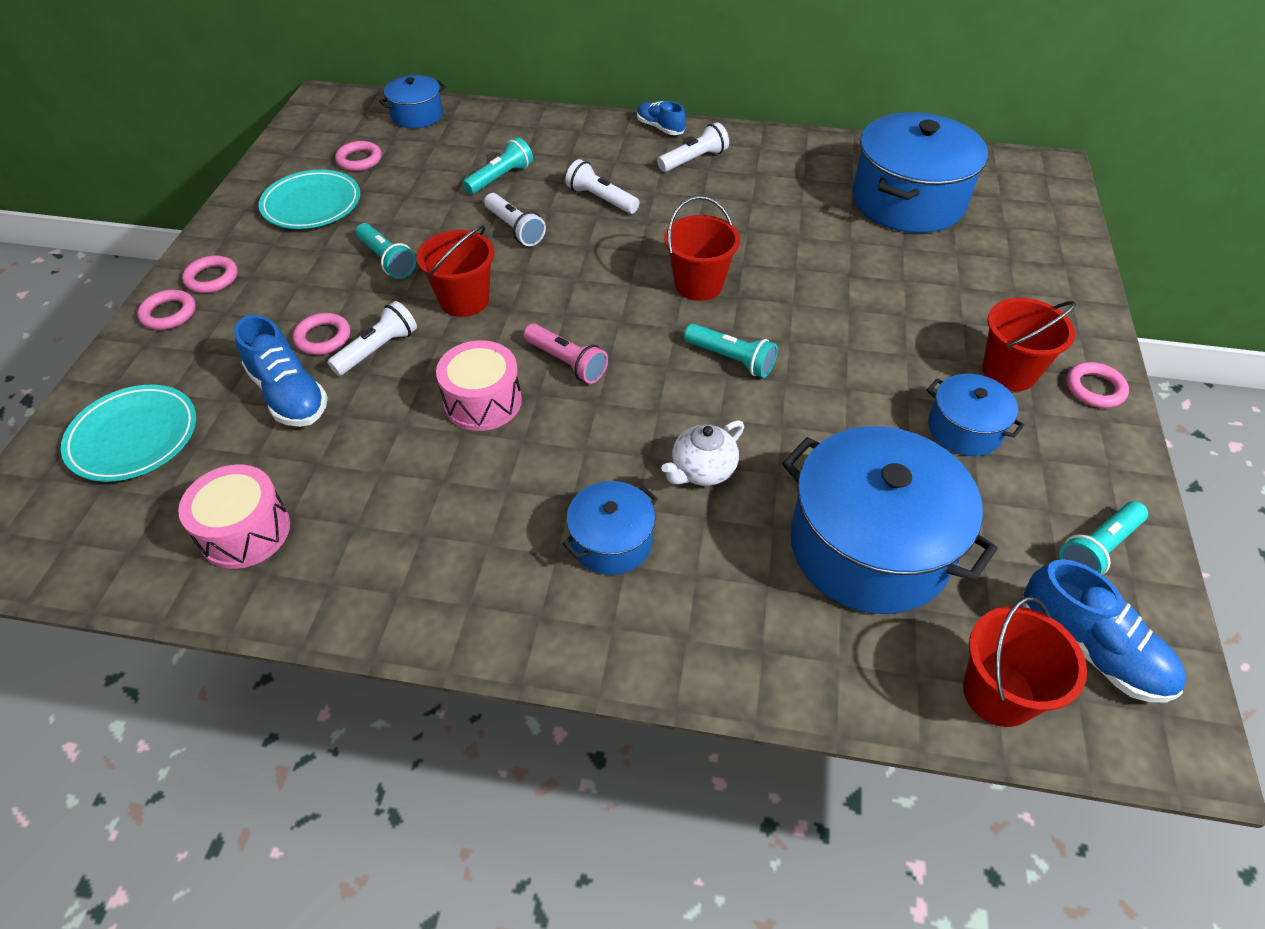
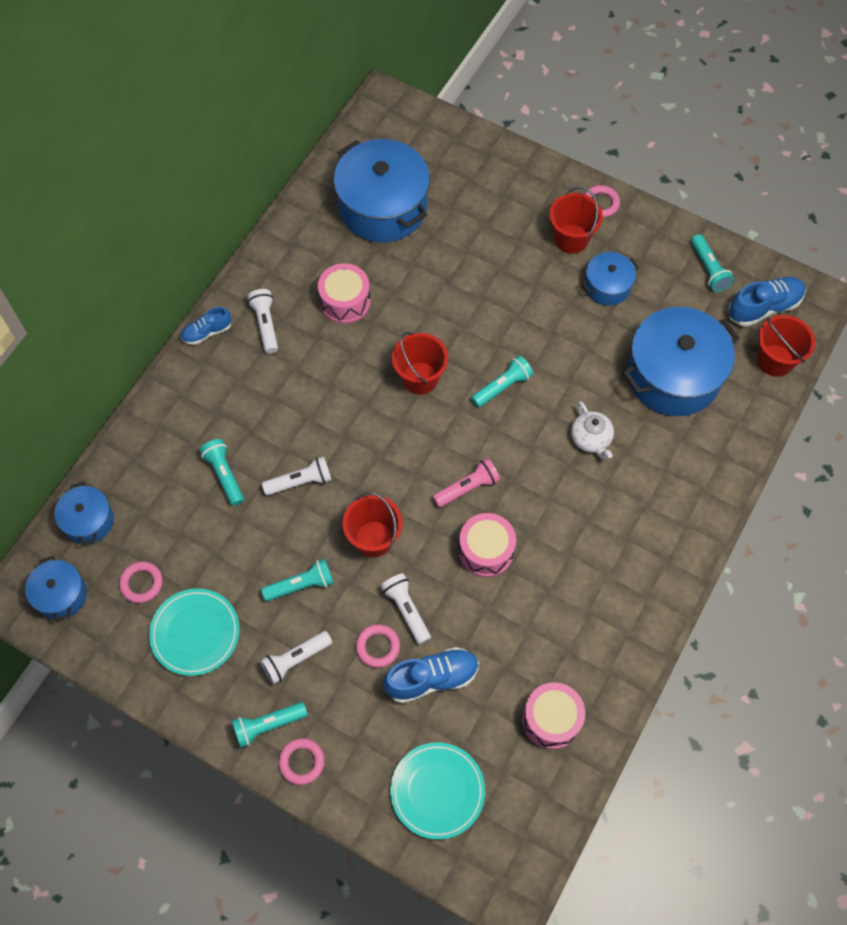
camera: 70 degrees left, 15 degrees up
(212, 278) = (268, 725): pink ring -> turquoise flashlight
(601, 199) = (288, 408): white flashlight -> white flashlight (295, 659)
(611, 541) = (627, 507): blue pot -> blue pot (61, 595)
(761, 204) = (345, 301): none -> pink drum

